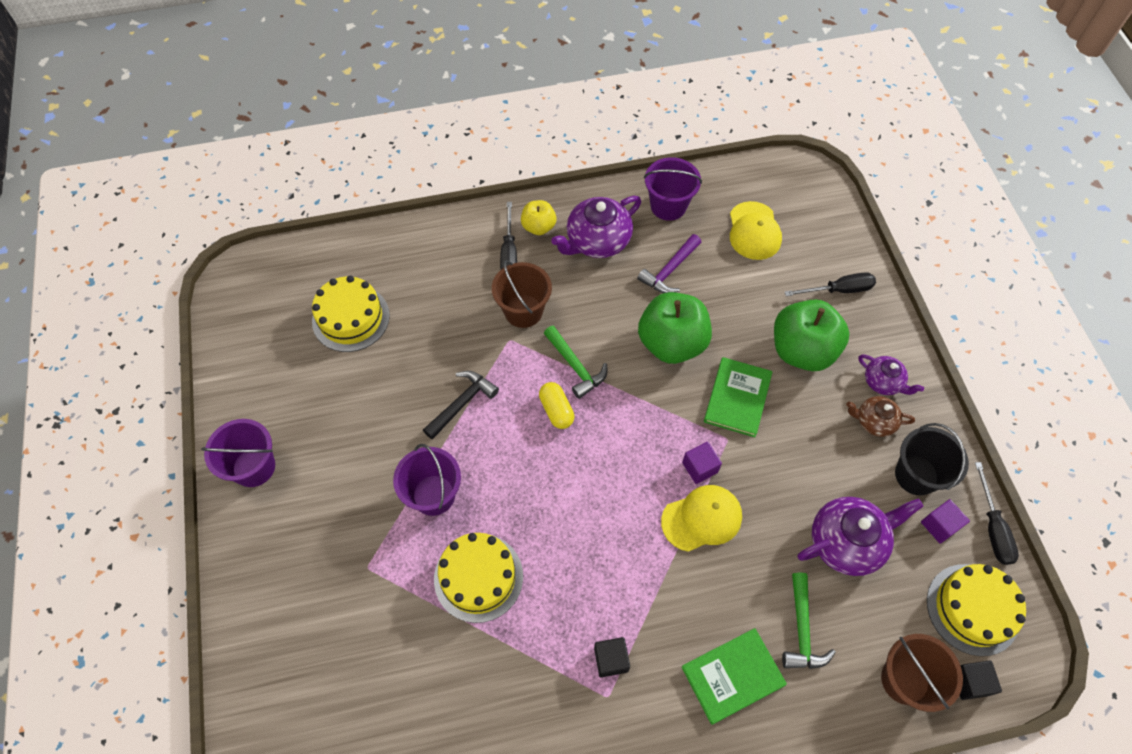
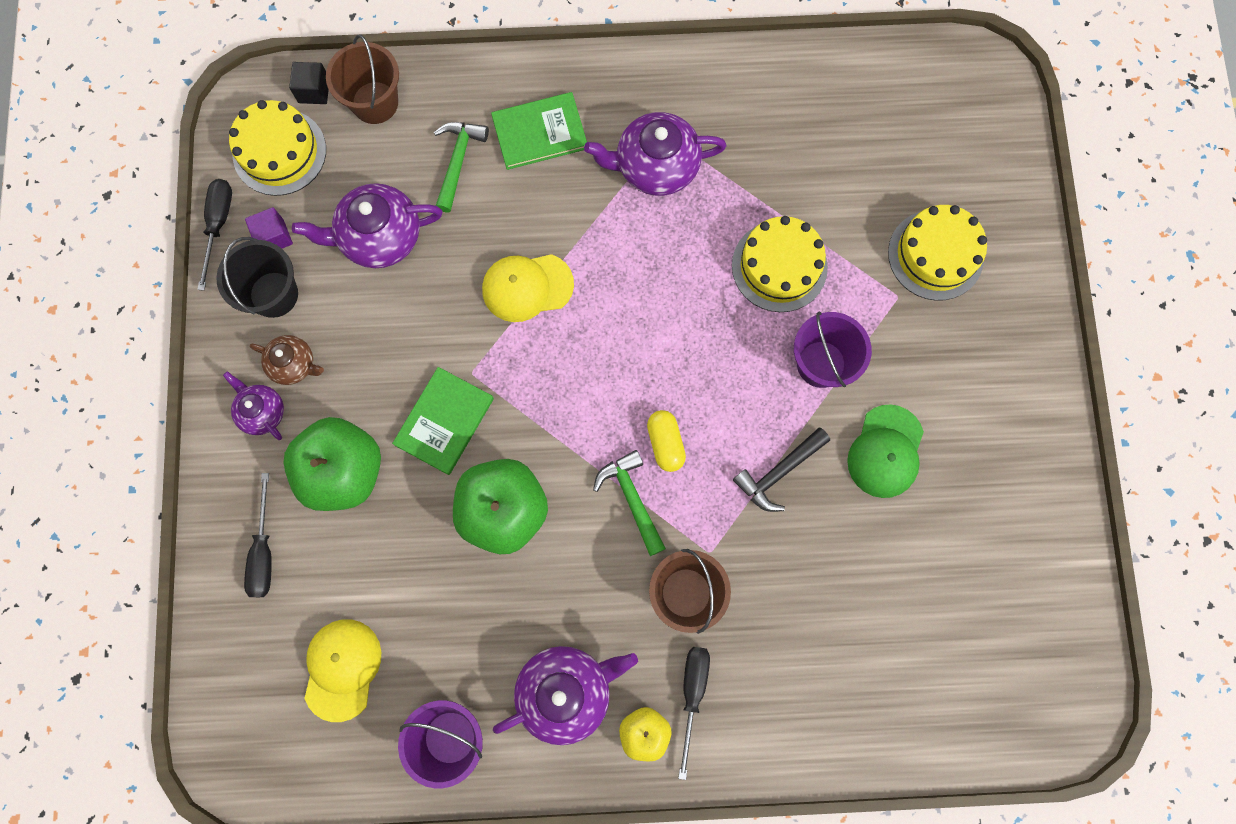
camera: 170 degrees left, 15 degrees up
(254, 467) = (1029, 433): purple bucket -> none
(351, 318) = (915, 622): yellow cake -> yellow cake (935, 255)
(375, 433) = (885, 451): none -> green cap
(611, 660) = (655, 166): black cube -> purple teapot
(669, 271) = (478, 622): purple hammer -> none
(699, 467) = (513, 344): purple cube -> none
(838, 290) = (264, 551): black screwdriver -> black screwdriver turned 90 degrees counterclockwise

